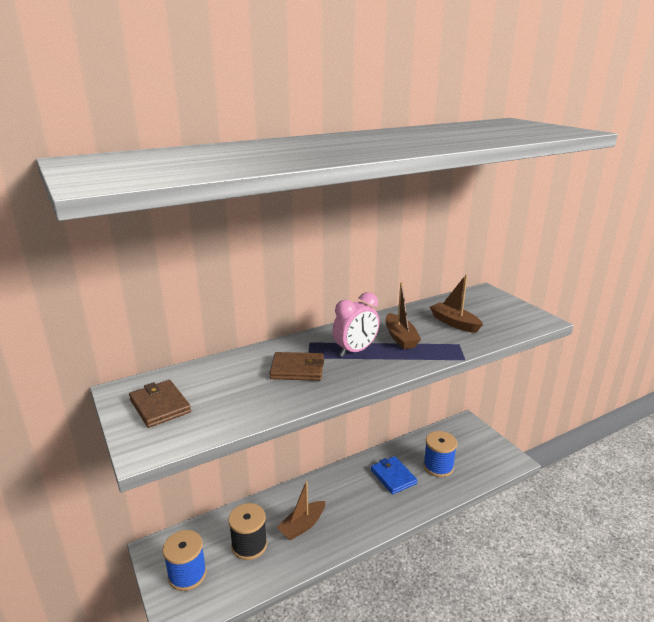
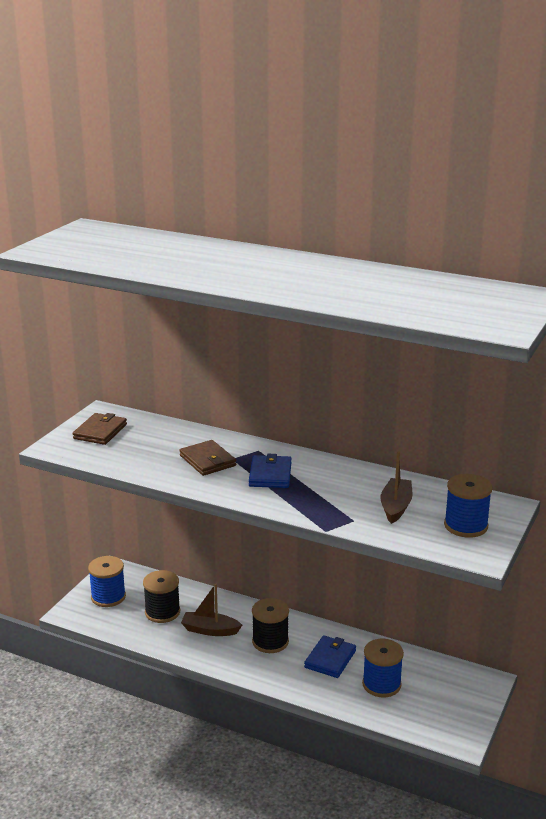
camera: 55 degrees right, 0 degrees up
(347, 497) = (270, 641): none -> black spool
(355, 351) = (270, 475): pink clock -> blue wallet
(400, 338) = (323, 488): brown boat -> none
(500, 311) = (465, 526): none -> blue spool

